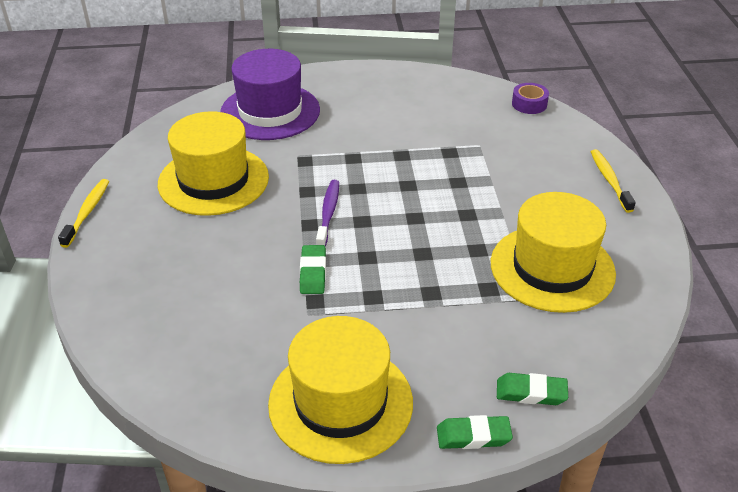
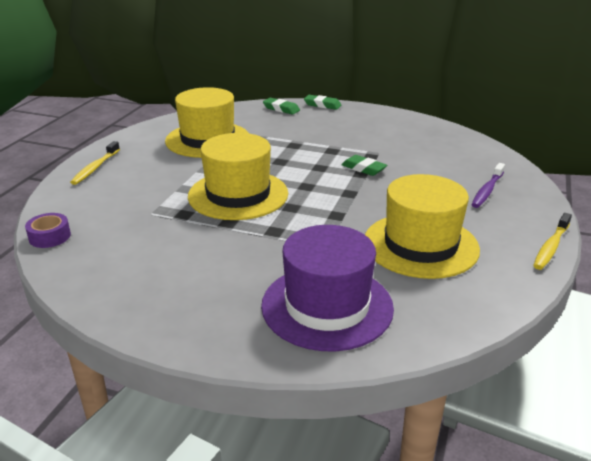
camera: 155 degrees left, 10 degrees down
(313, 273) = (363, 168): green eraser -> green eraser turned 75 degrees counterclockwise
(328, 214) = (329, 197): purple toothbrush -> purple toothbrush (487, 190)
(340, 403) = (379, 123): yellow hat -> yellow hat (238, 195)

